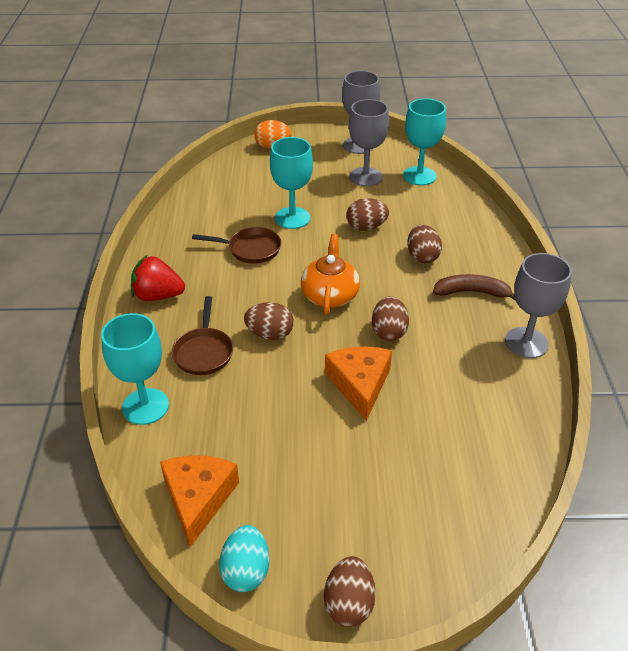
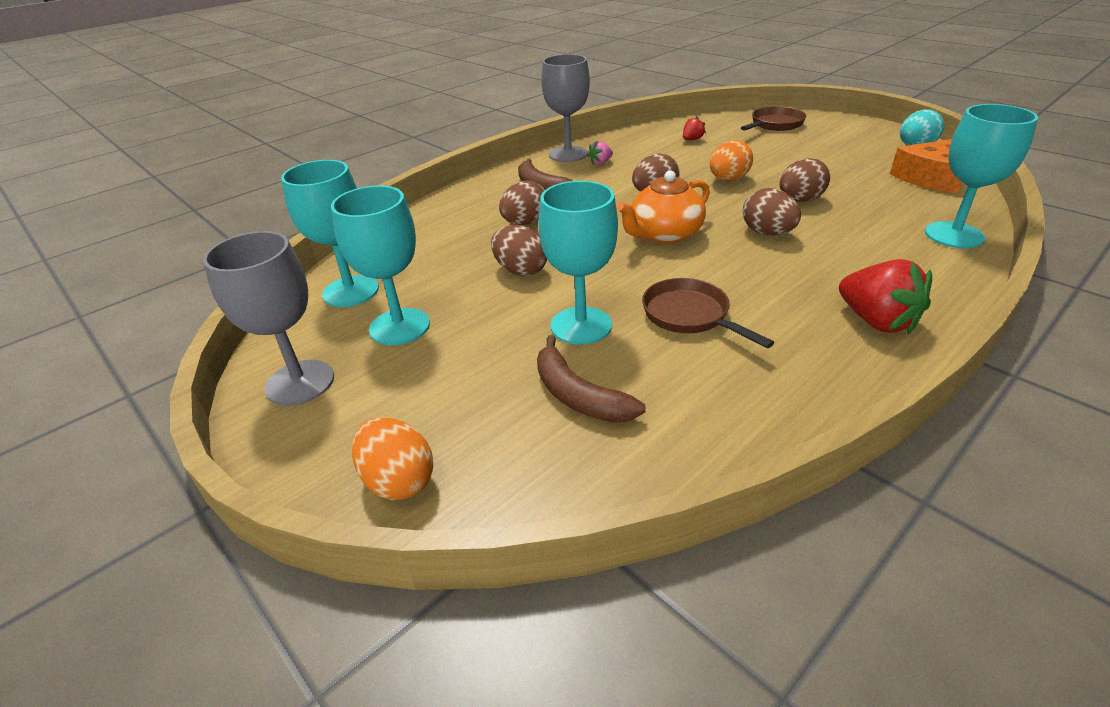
camera: 130 degrees left, 5 degrees down
(204, 352) = (856, 247): brown pan -> brown pan (774, 124)
(253, 194) = (578, 396): none -> brown banana
(349, 603) = (855, 124): brown egg -> brown egg (800, 200)
(360, 384) = (728, 180): orange cheese -> orange egg
(365, 177) = (399, 327): grey goblet -> turquoise goblet
(469, 438) = (692, 139): none -> red strawberry
(483, 347) = (600, 163): none -> pink strawberry

